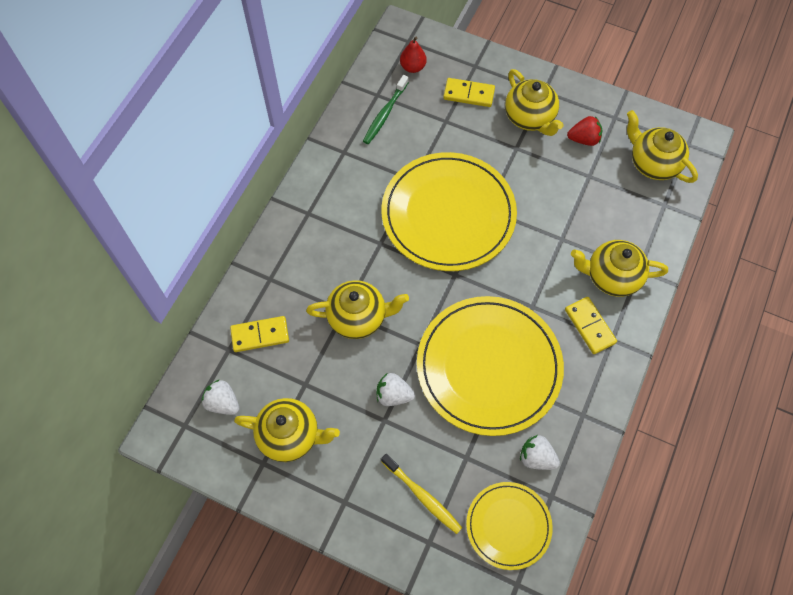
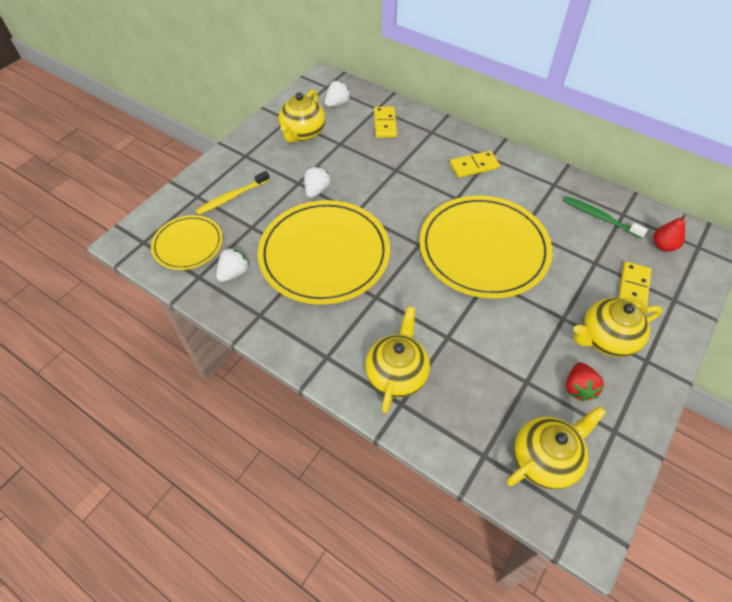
camera: 100 degrees right, 10 degrees down
(358, 317) = (388, 177): yellow teapot -> none
(590, 326) = (345, 340): yellow domino -> yellow domino (474, 166)

